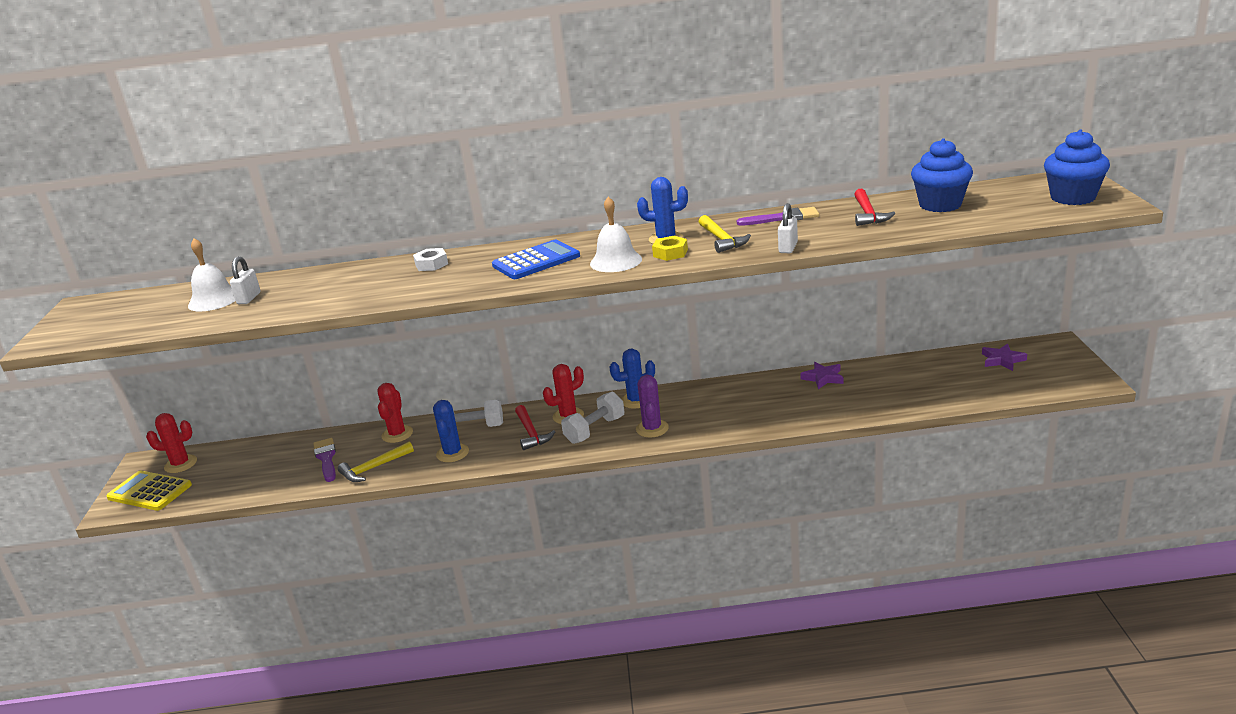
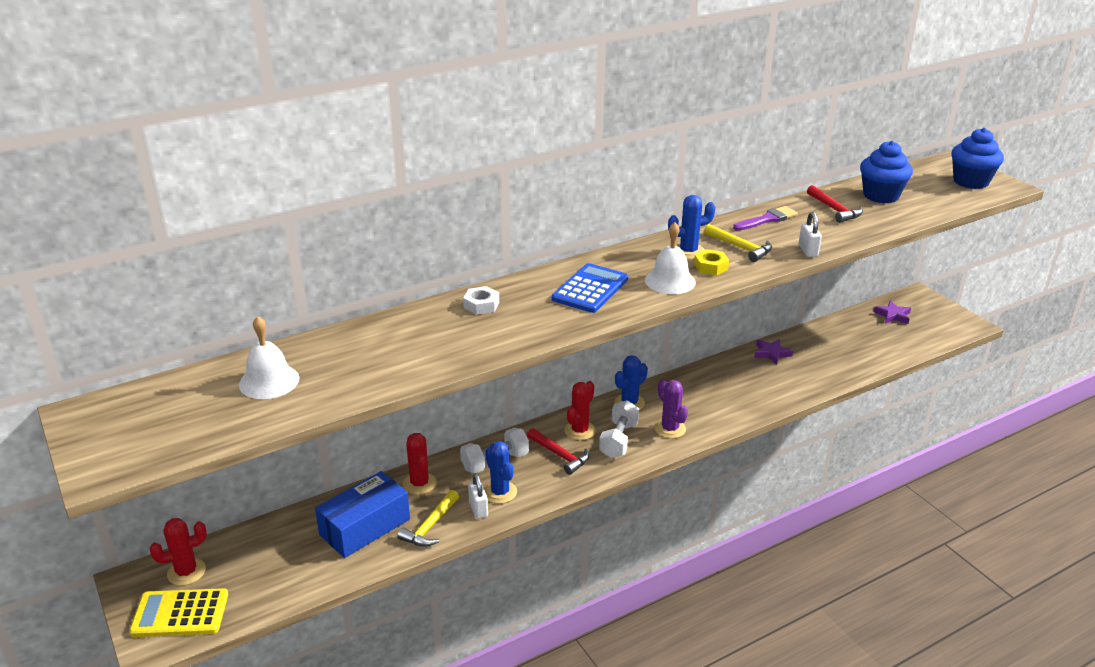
camera: 30 degrees left, 5 degrees up
(249, 298) = (313, 373): white padlock -> white padlock (478, 509)
(326, 458) = (365, 527): purple brush -> blue box

